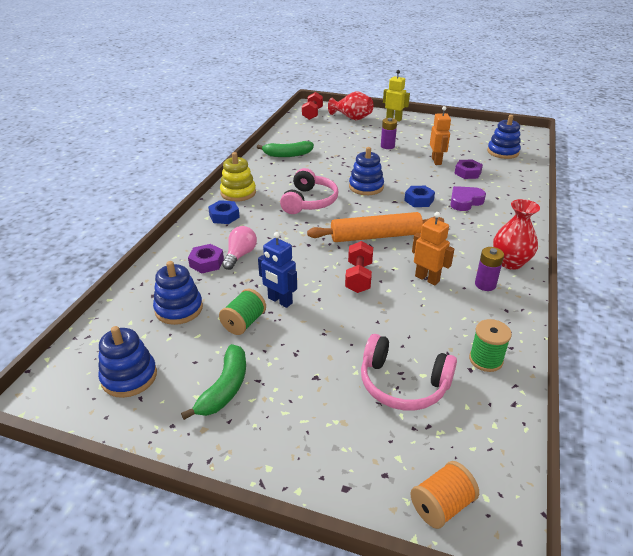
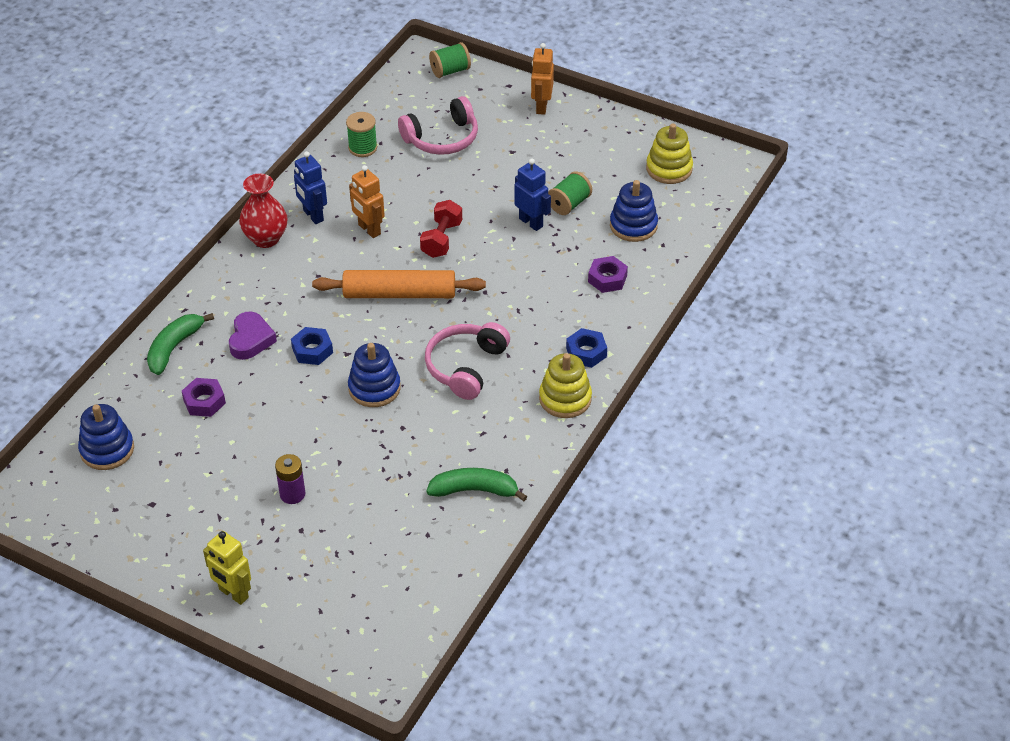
camera: 170 degrees left, 10 degrees up
(129, 377) = (669, 169): blue stacking toy -> yellow stacking toy
(225, 388) = (588, 151): green banana -> green banana (174, 348)
(240, 255) = (568, 285): pink light bulb -> none
(312, 114) = (393, 642): red dumbbell -> none
(352, 118) = (316, 611): red vase -> none
(403, 384) = (442, 138): pink headphones -> pink headphones turned 120 degrees clockwise
(436, 161) = (233, 438): orange robot -> orange robot (541, 106)
(441, 505) = (450, 71): orange spool -> green spool
(465, 201) = (251, 339): purple heart -> purple heart turned 60 degrees counterclockwise
(485, 284) = (313, 216): purple battery -> blue robot

